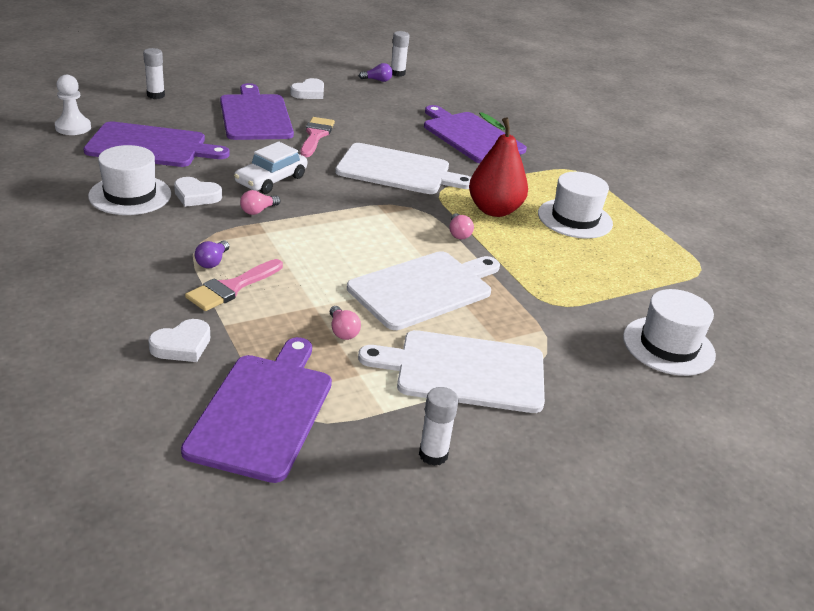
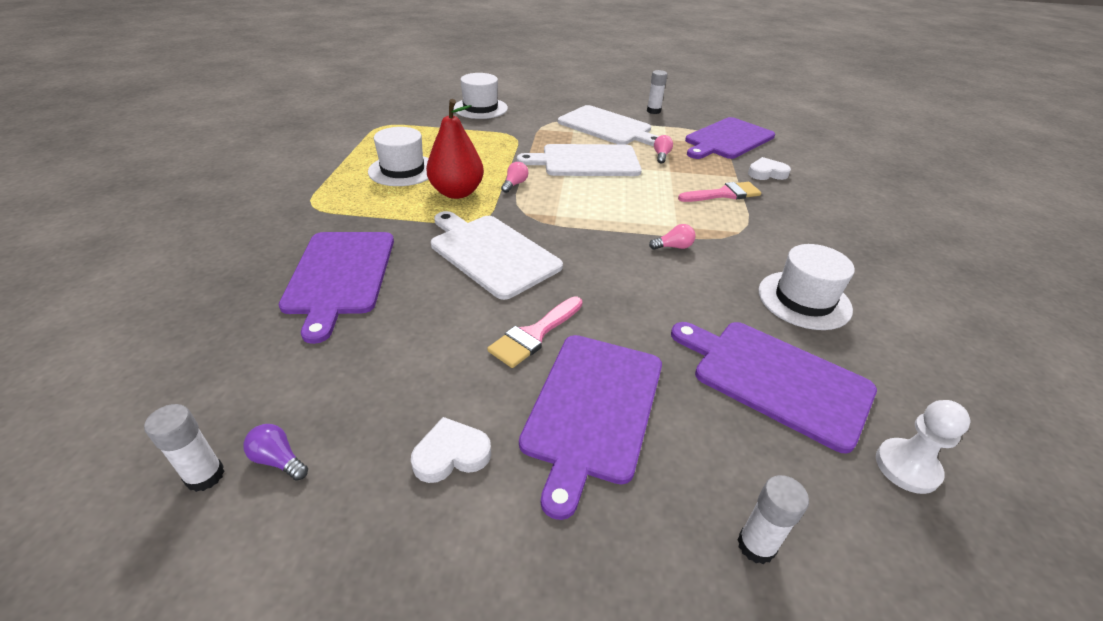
camera: 145 degrees left, 5 degrees up
(196, 196) = (730, 280): white heart -> none
(212, 262) = (733, 214): purple light bulb -> none
(271, 180) = (640, 278): white car -> none

